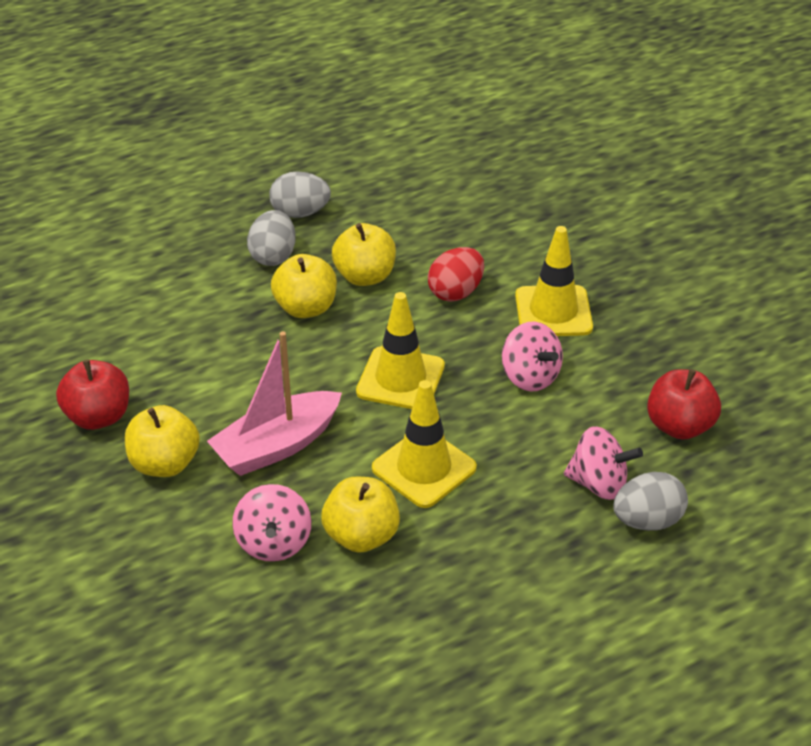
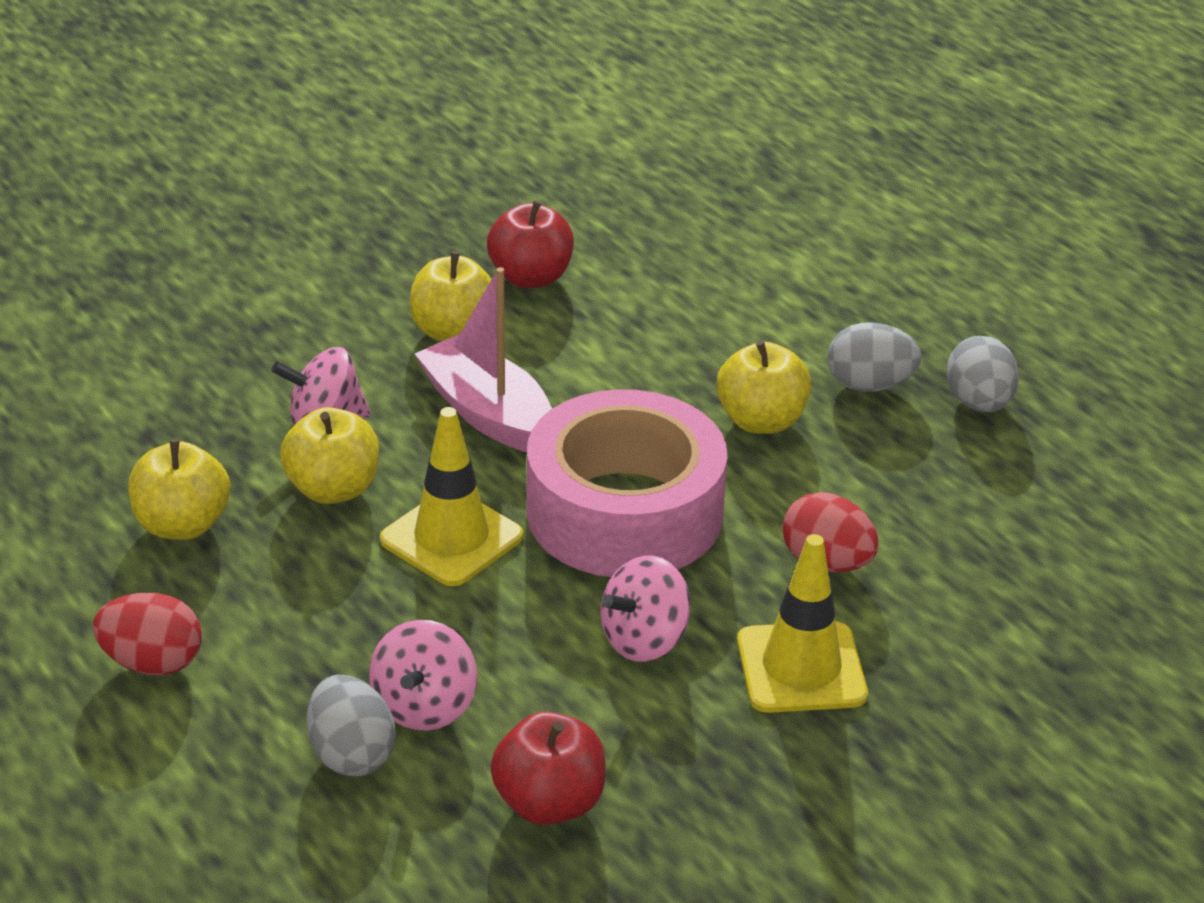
camera: 85 degrees right, 5 degrees down
(365, 276) = (843, 471): yellow apple -> yellow apple (182, 525)
(400, 379) = (624, 512): yellow traffic cone -> pink tape
(562, 638) = (152, 663): none -> red egg

